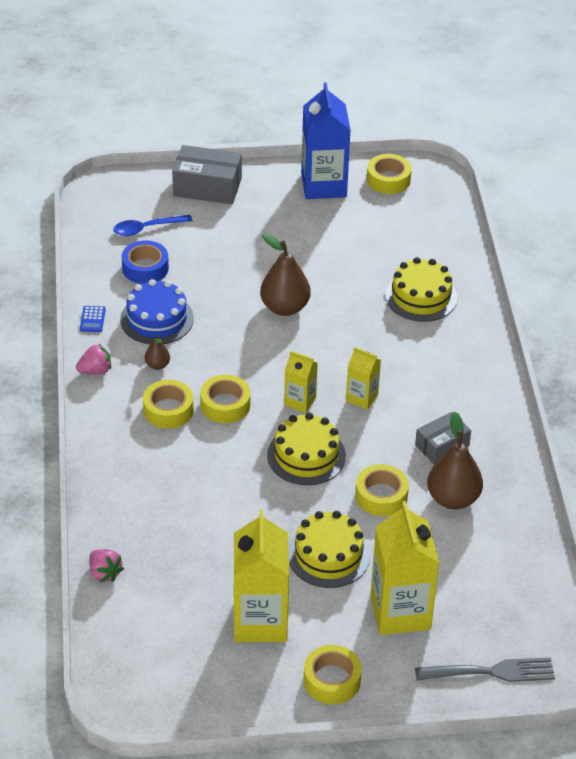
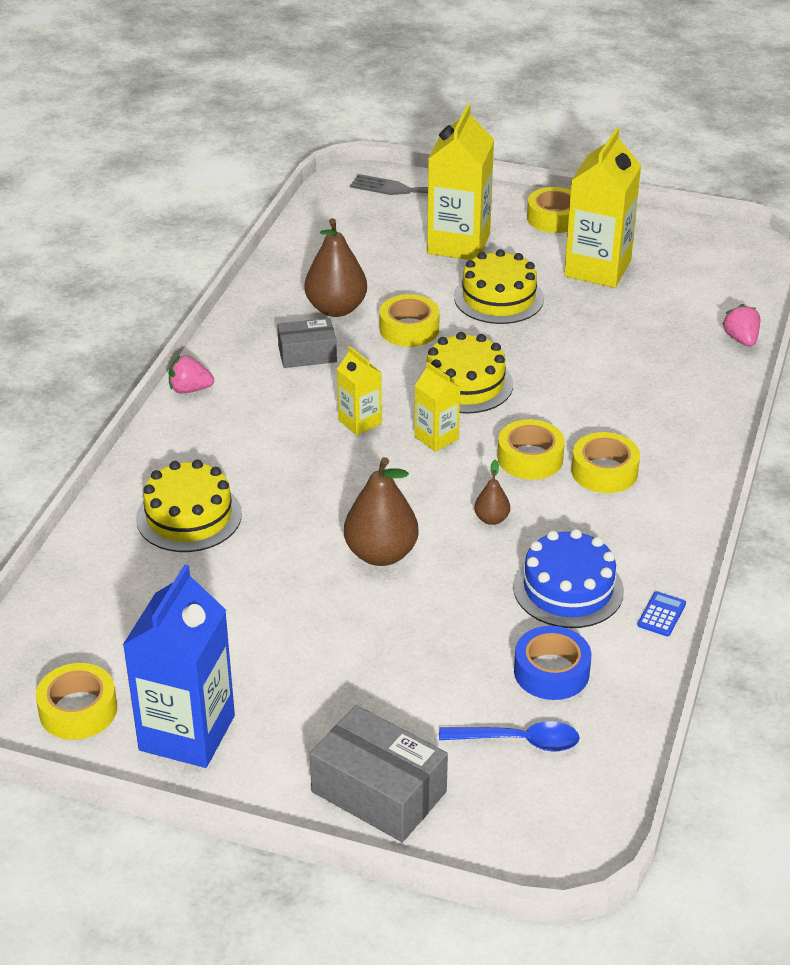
camera: 155 degrees left, 5 degrees down
(95, 370) = (681, 543): pink strawberry -> pink strawberry (190, 389)
(157, 365) = (594, 527): brown pear -> brown pear (491, 519)

